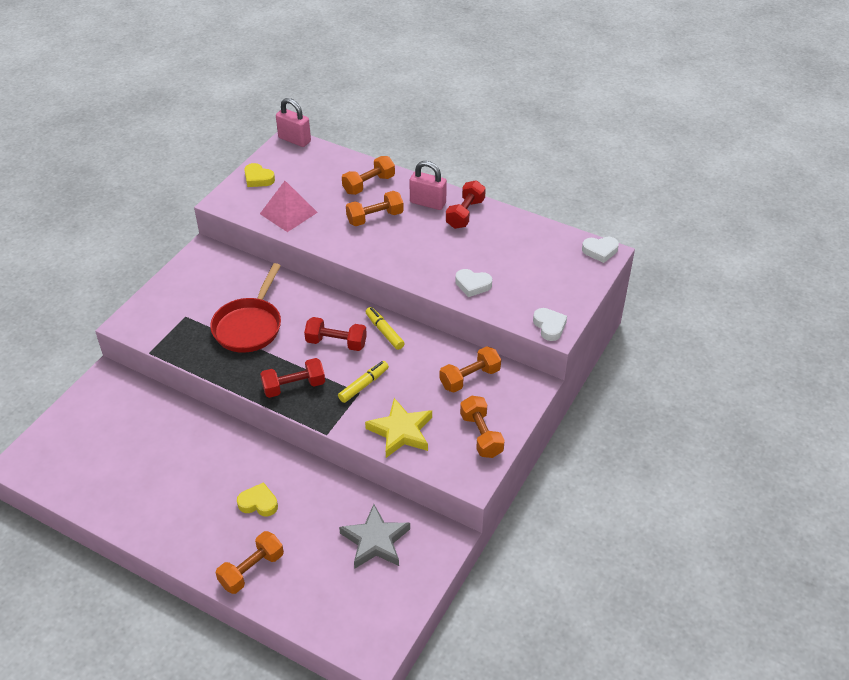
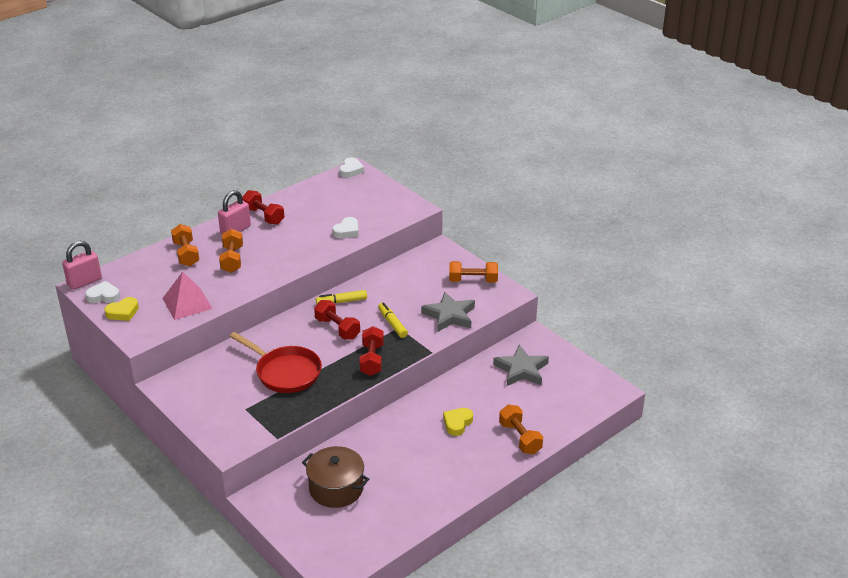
camera: 70 degrees left, 10 degrees down
(131, 430) = (336, 488): none -> brown pot
(336, 343) = (337, 328): red dumbbell -> red dumbbell turned 75 degrees counterclockwise
(401, 431) = (449, 315): yellow star -> grey star
(469, 378) = (416, 273): orange dumbbell -> none
(549, 326) = (411, 209): white heart -> white heart (103, 296)

